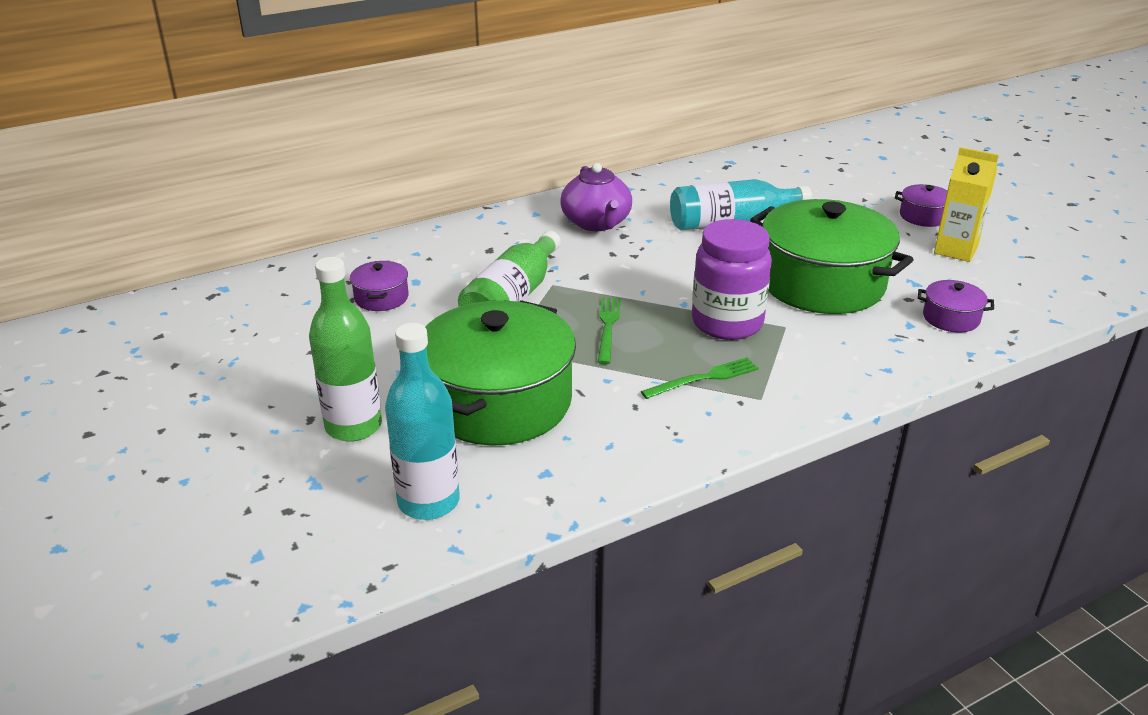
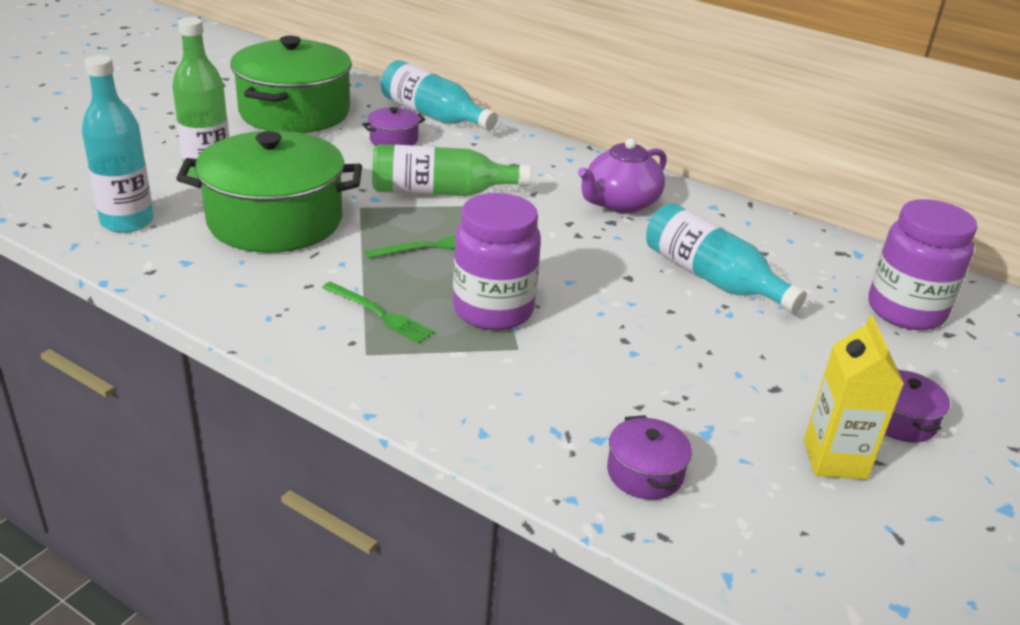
camera: 60 degrees right, 0 degrees up
(347, 264) = (433, 115): none -> turquoise bottle
(809, 172) = (905, 311): none -> purple jar
(822, 283) = (635, 360): green pot -> green pot (295, 112)

